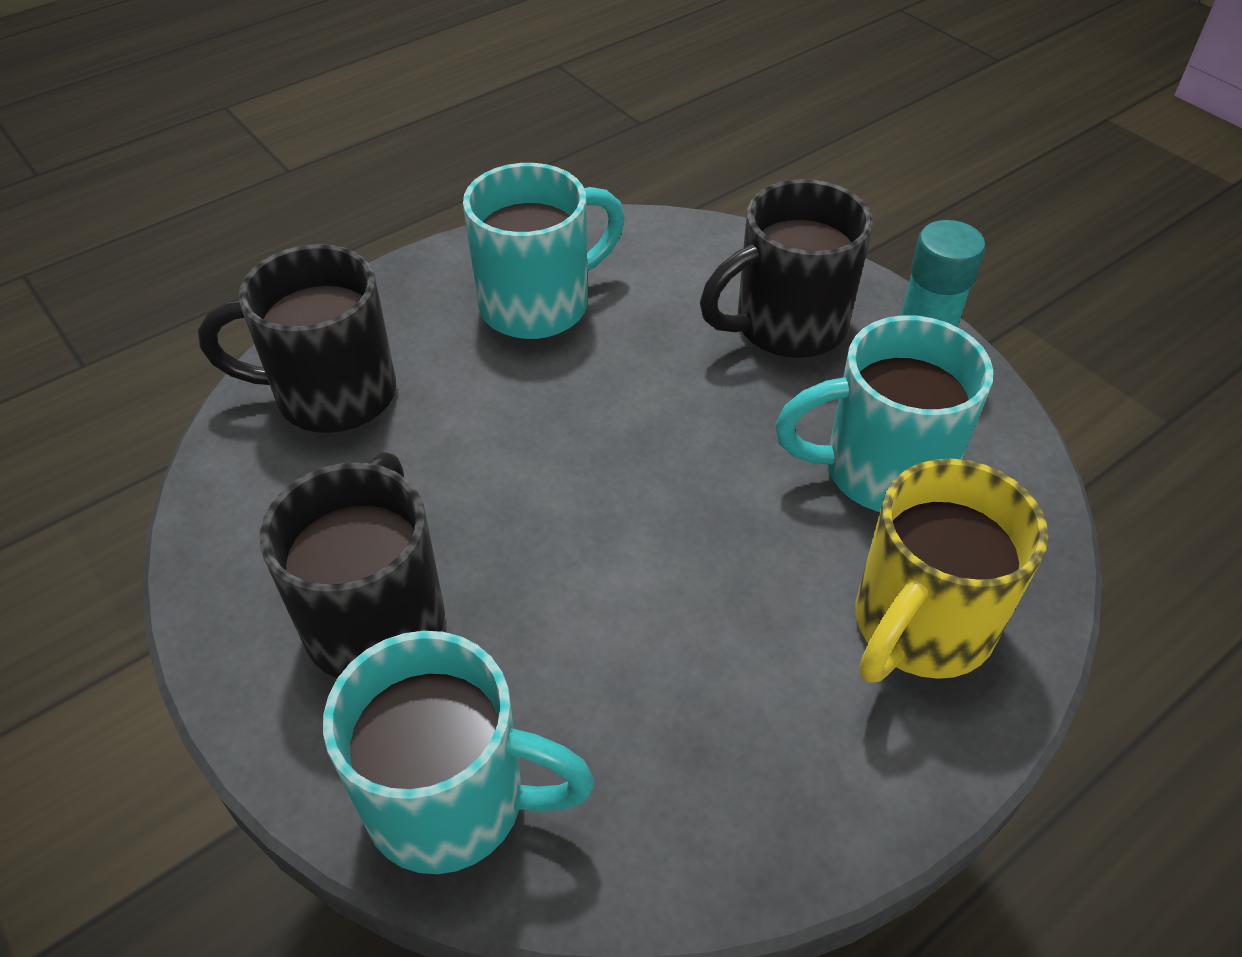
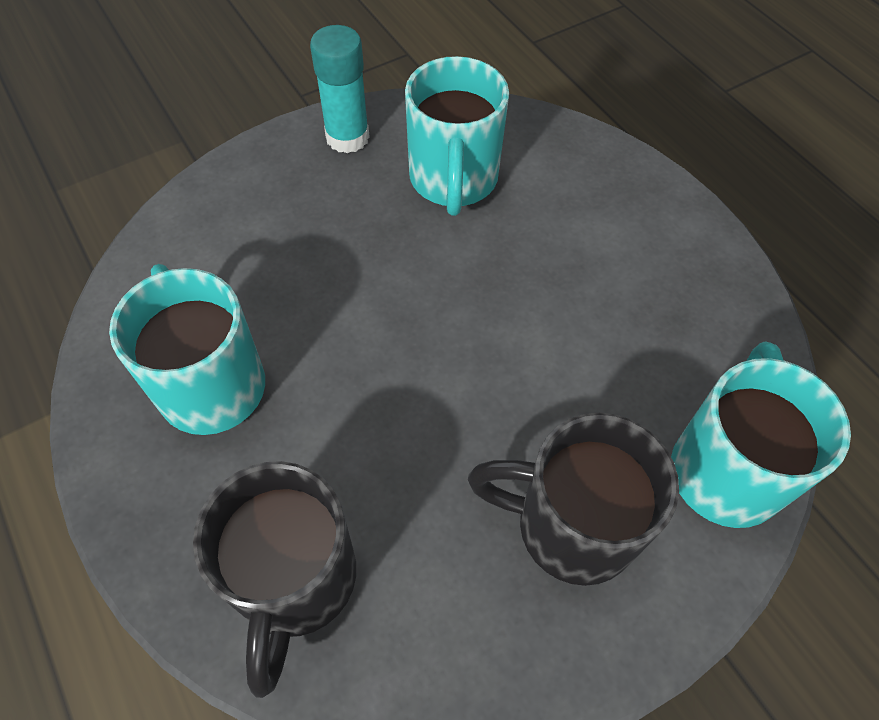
camera: 85 degrees left, 10 degrees up
(786, 326) = (292, 206): black mug -> none
(919, 626) = (583, 189): yellow mug -> none

